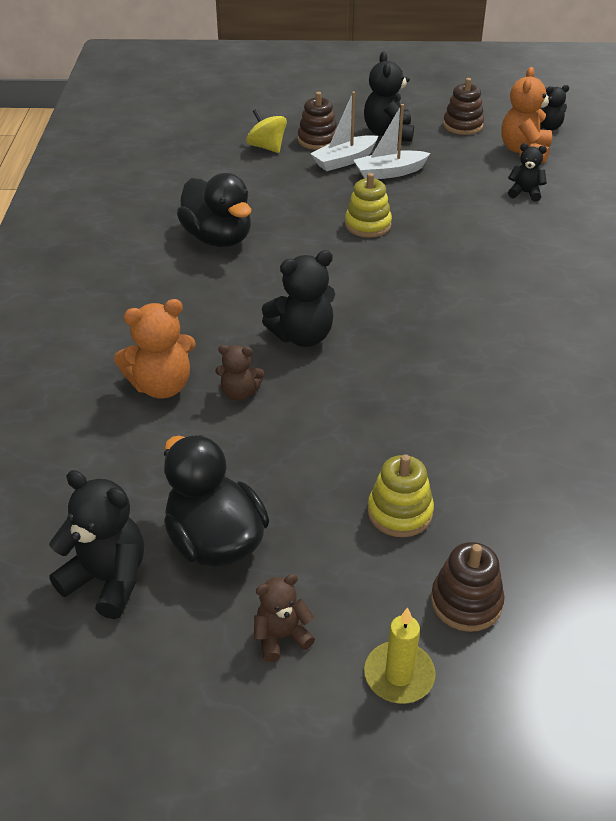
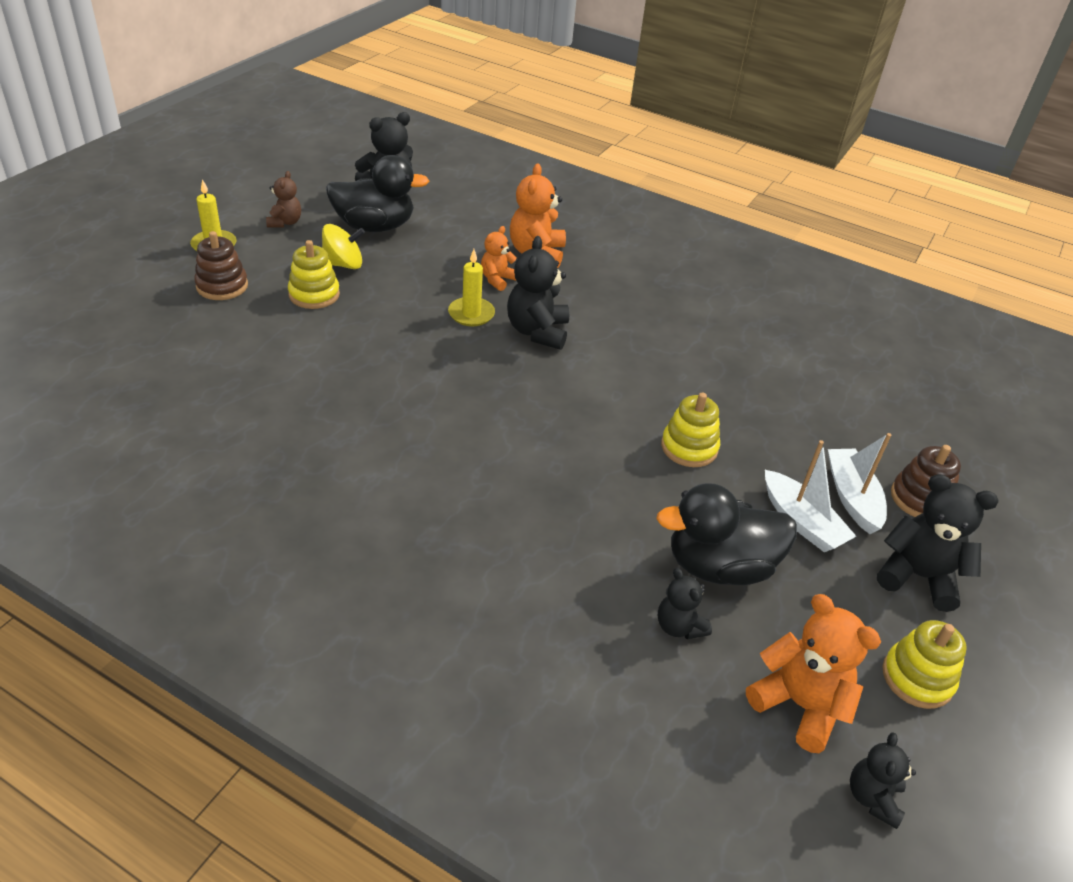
camera: 115 degrees right, 0 degrees up
(218, 238) = (725, 344): black duck -> black duck (719, 566)
(239, 393) = (497, 280): brown teddy bear -> orange teddy bear
(267, 147) = (915, 448): yellow spinning top -> yellow spinning top (343, 264)
(316, 385) = (471, 314): none -> yellow candle
(389, 172) = (801, 522): white boat -> white boat turned 135 degrees clockwise
(463, 125) = (917, 678): brown stacking toy -> yellow stacking toy
(525, 193) = (679, 626): black teddy bear -> black teddy bear turned 105 degrees clockwise

